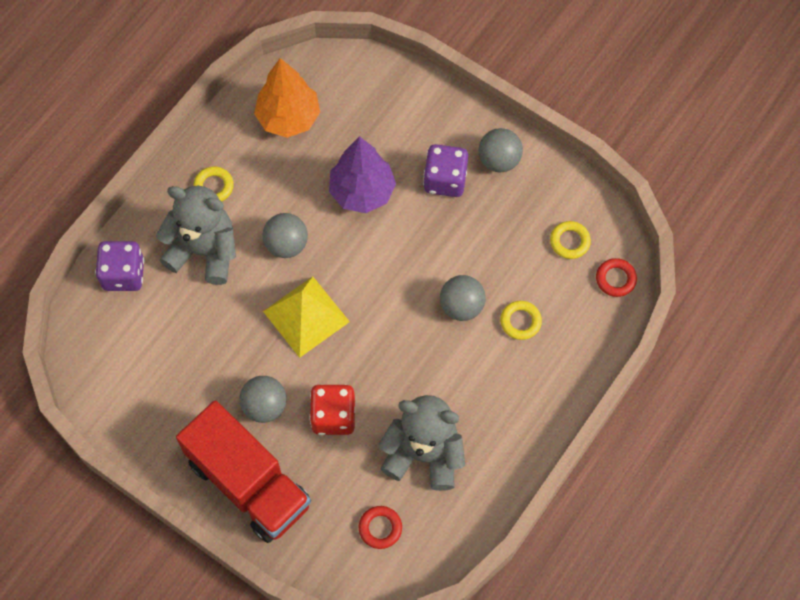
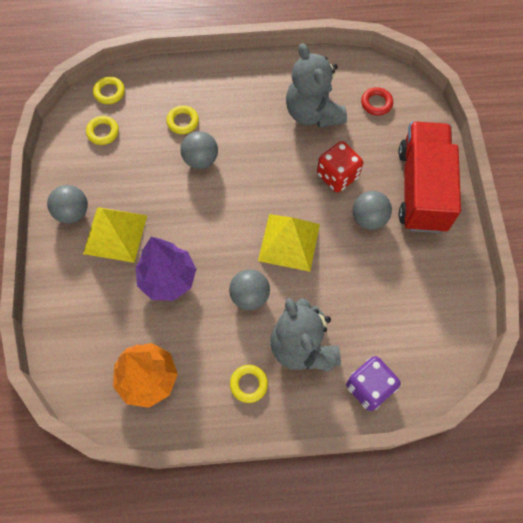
camera: 130 degrees left, 0 degrees up
(445, 180) = (115, 234): purple dice -> yellow pyramid
(615, 279) = (109, 92): red ring -> yellow ring

